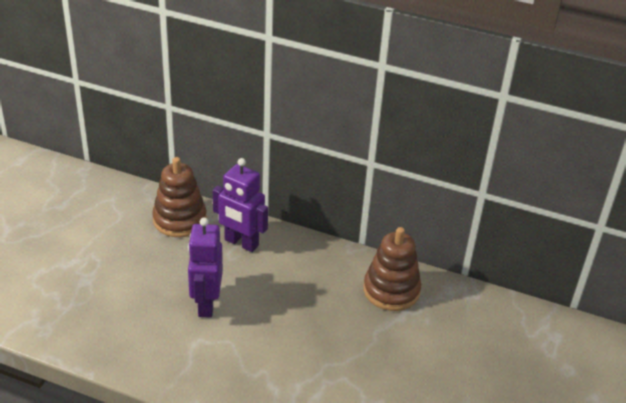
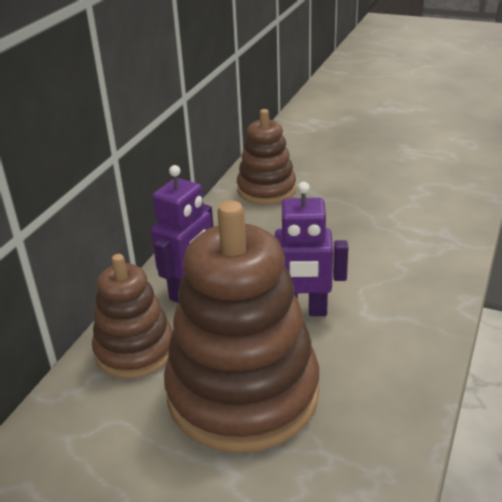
camera: 85 degrees left, 5 degrees down
(128, 270) = (243, 393): none -> brown stacking toy

